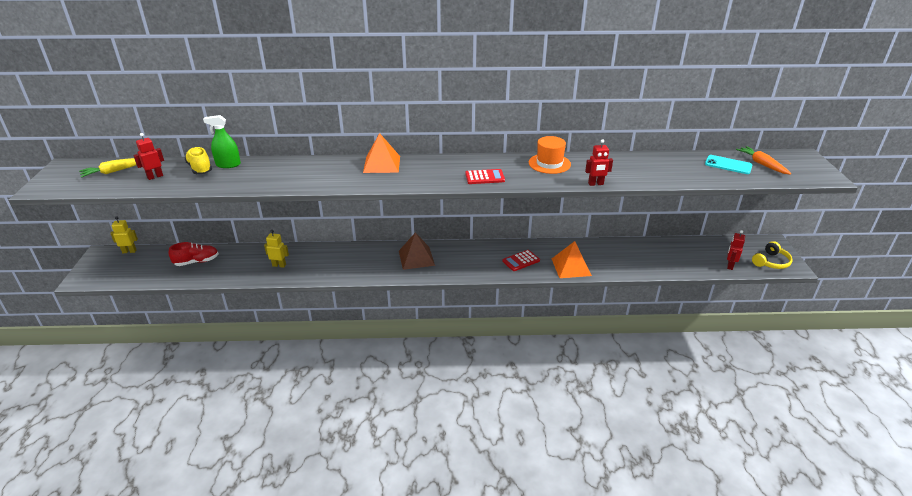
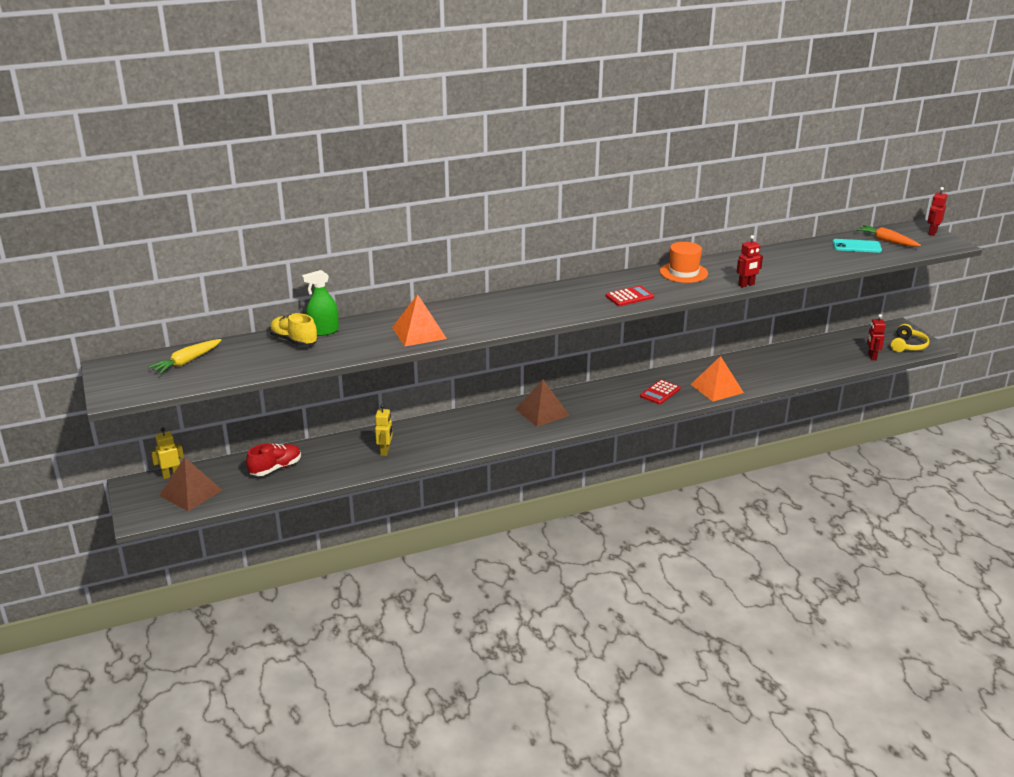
camera: 20 degrees left, 5 degrees down
(128, 268) = (190, 492): none -> brown pyramid
(155, 177) = (248, 358): red robot -> red robot (932, 233)
(279, 265) = (385, 451): yellow robot -> yellow robot turned 105 degrees clockwise
(381, 164) = (504, 302): orange pyramid -> orange pyramid (419, 333)

